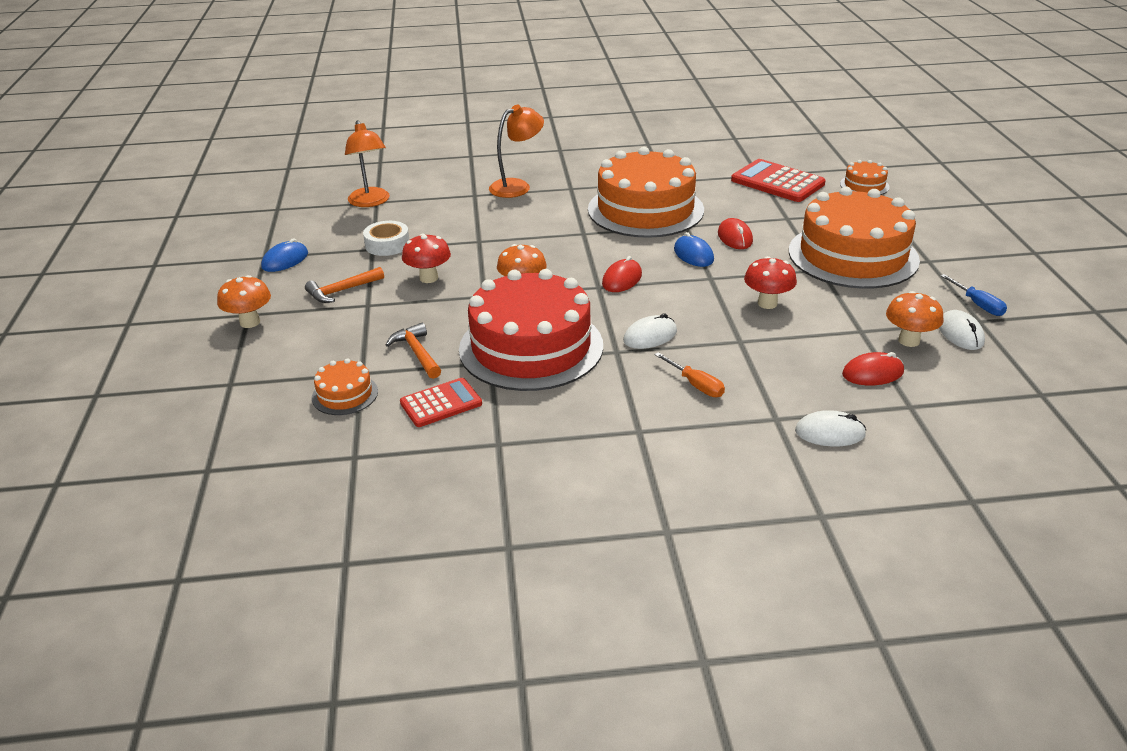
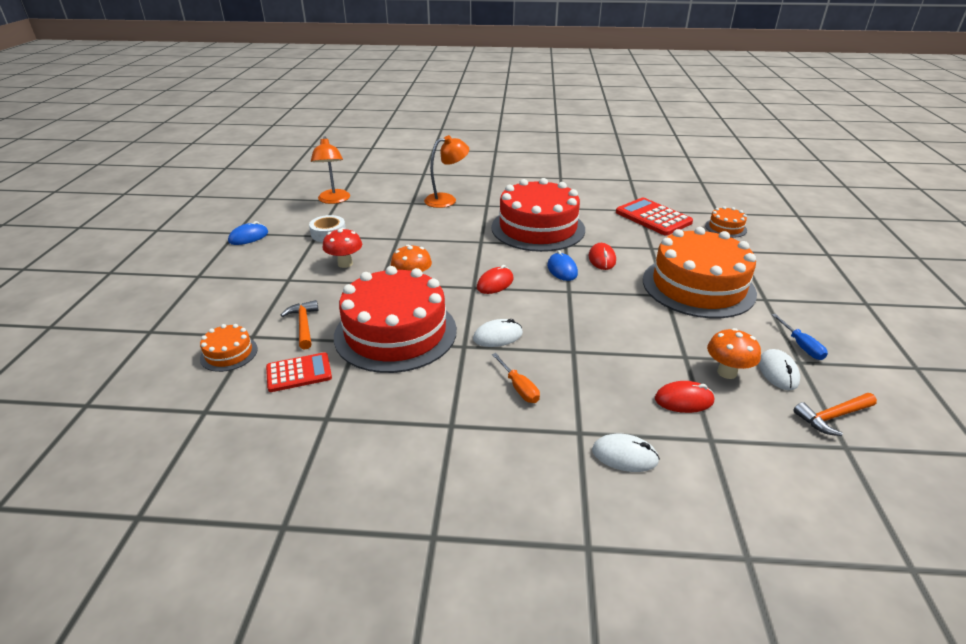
camera: 10 degrees right, 0 degrees up
(250, 322) = (195, 282): orange mushroom -> none
(342, 291) = (275, 266): orange hammer -> orange hammer (832, 417)
(645, 209) = (538, 228): orange cake -> red cake
(767, 303) = (609, 320): red mushroom -> none

